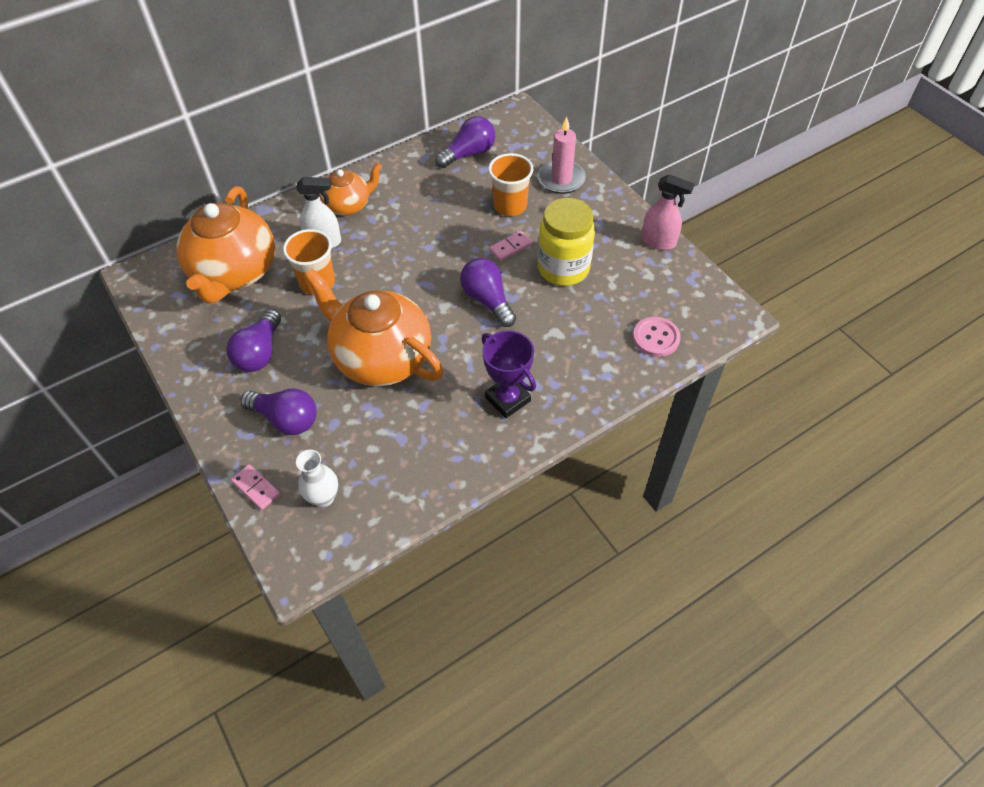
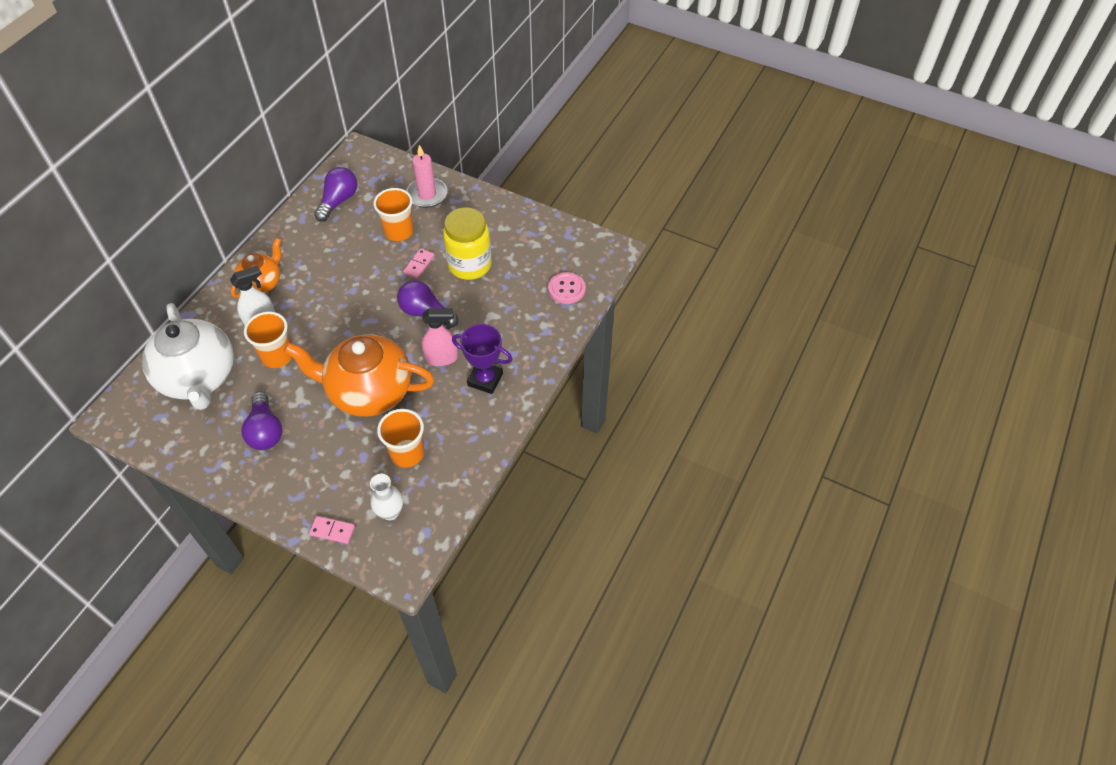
camera: 30 degrees left, 0 degrees up
(234, 273) = (198, 378): orange teapot -> white teapot
(286, 419) = (322, 470): purple light bulb -> none
(379, 442) = (407, 453): none -> orange cup
(659, 242) = (529, 216): pink spray bottle -> pink spray bottle (442, 358)

